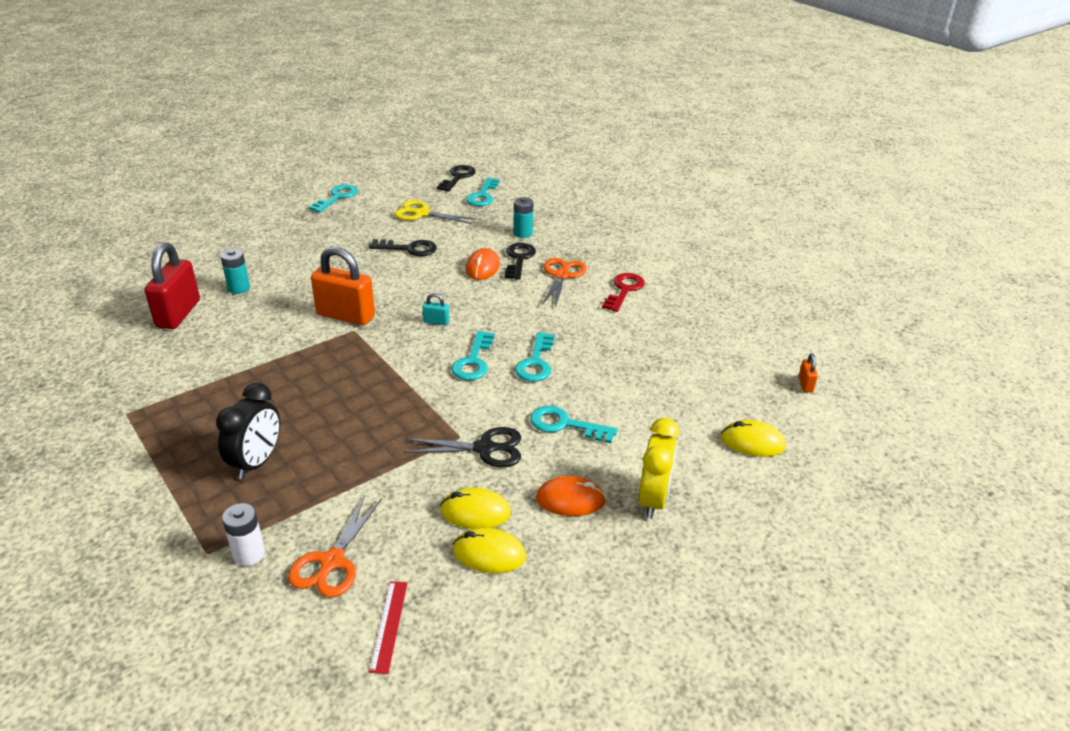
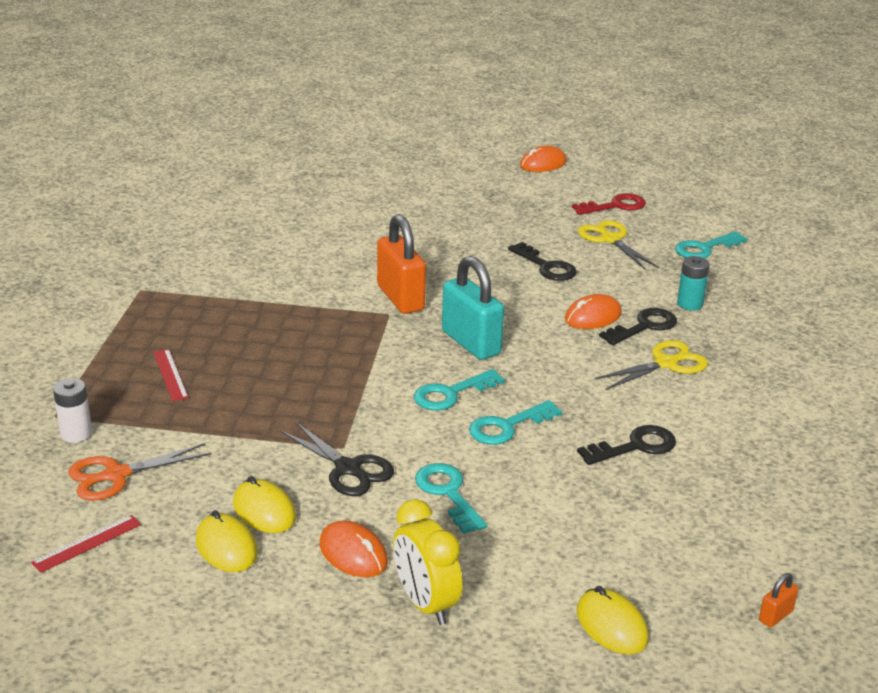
camera: 45 degrees right, 5 degrees down
(178, 314) = (276, 233): red padlock -> none
(239, 288) = (349, 234): turquoise battery -> none
(257, 462) = (170, 374): black clock -> red ruler
(306, 181) = (543, 164): none -> orange mouse
(337, 197) = (549, 190): turquoise key -> none
(436, 322) = (471, 343): turquoise padlock -> turquoise padlock, size x2.32
(458, 177) = (706, 219): black key -> black key (635, 446)
(562, 276) = (665, 364): orange scissors -> yellow scissors
(624, 290) = (714, 411): red key -> red key (615, 206)
(653, 500) = (425, 604): yellow clock -> yellow clock turned 90 degrees clockwise

